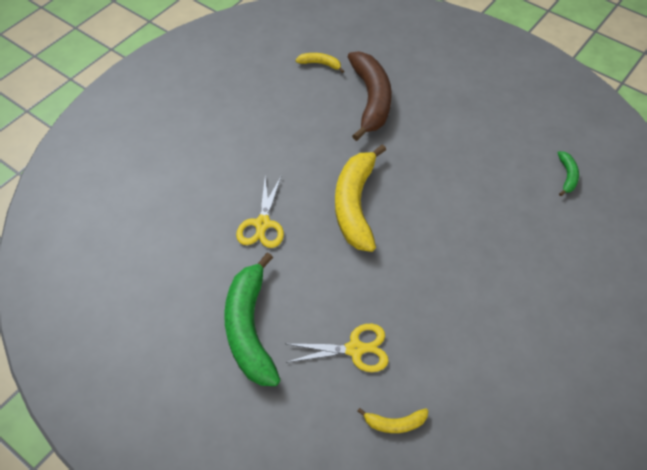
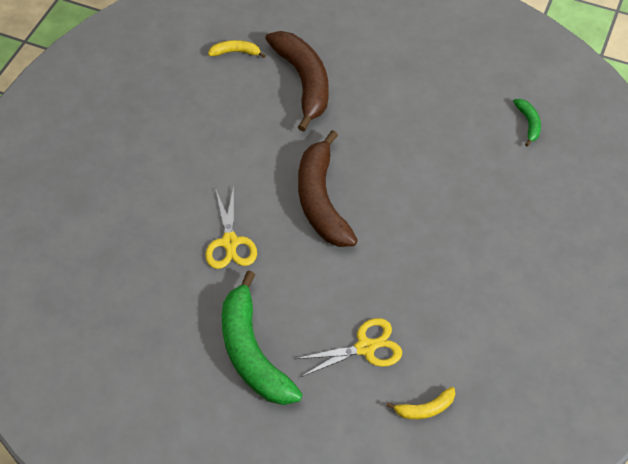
camera: 15 degrees left, 0 degrees up
(355, 205) = (321, 201): yellow banana -> brown banana

